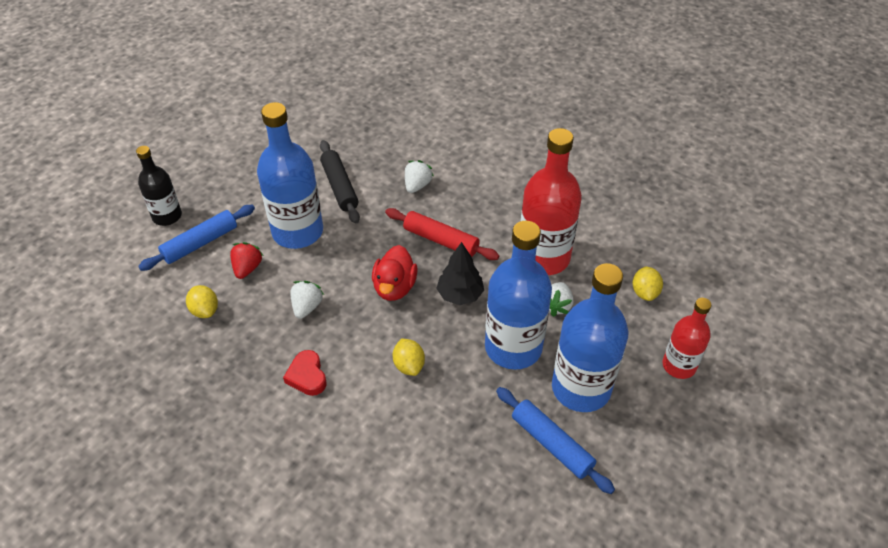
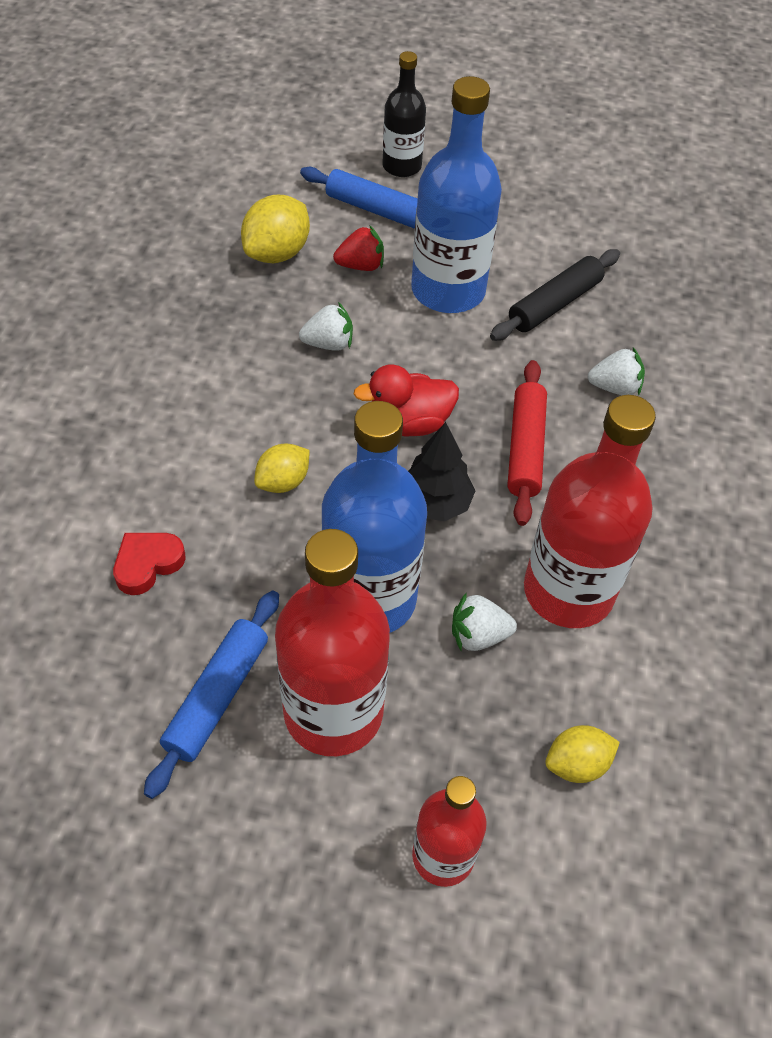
camera: 65 degrees right, 5 degrees up
(205, 310) = (277, 253): yellow lemon -> yellow lemon, size x1.58
(307, 376) = (221, 382): red heart -> red heart (147, 564)
(581, 388) = (333, 712): blue bottle -> red bottle

